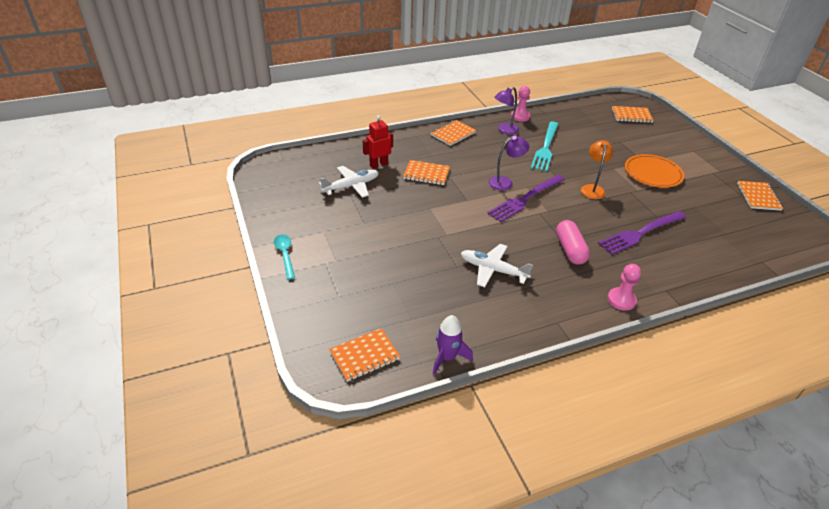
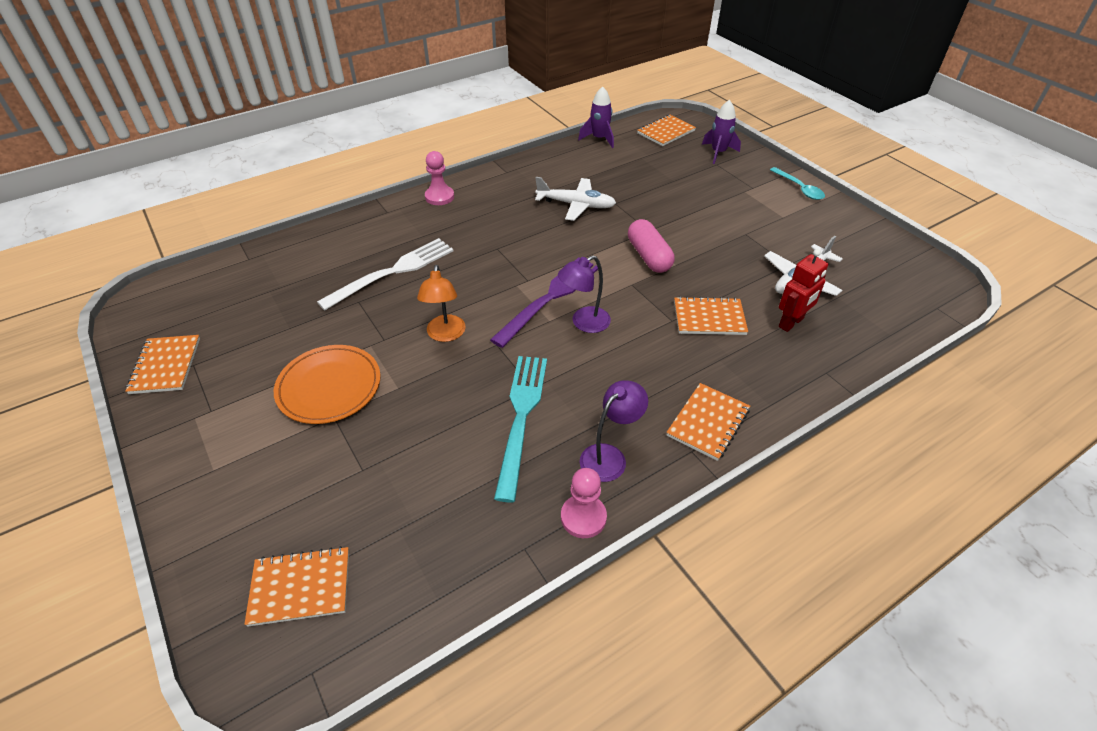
camera: 170 degrees right, 5 degrees up
(326, 311) = (718, 153): none -> purple rocket
(570, 250) = (489, 238): pink capsule -> pink capsule (649, 256)
(640, 233) = (393, 272): purple fork -> white fork

